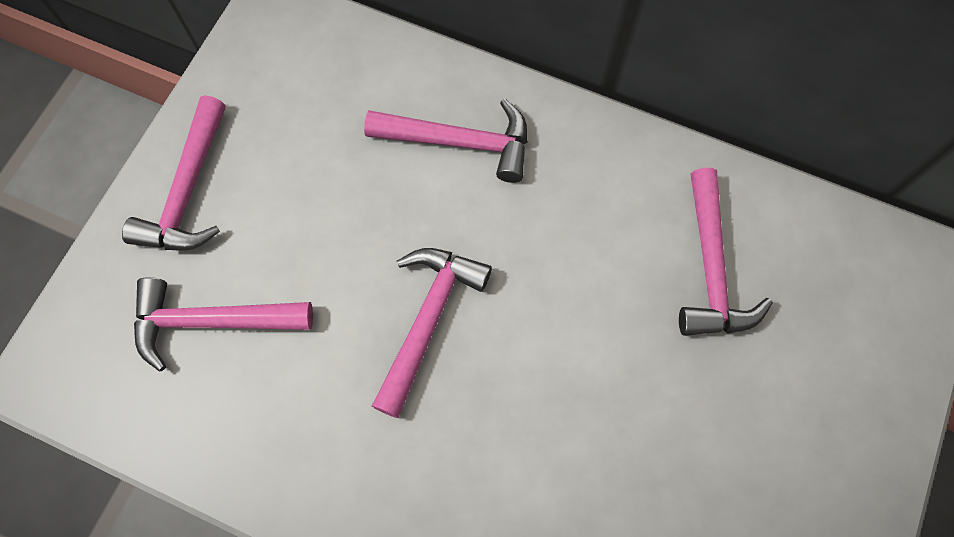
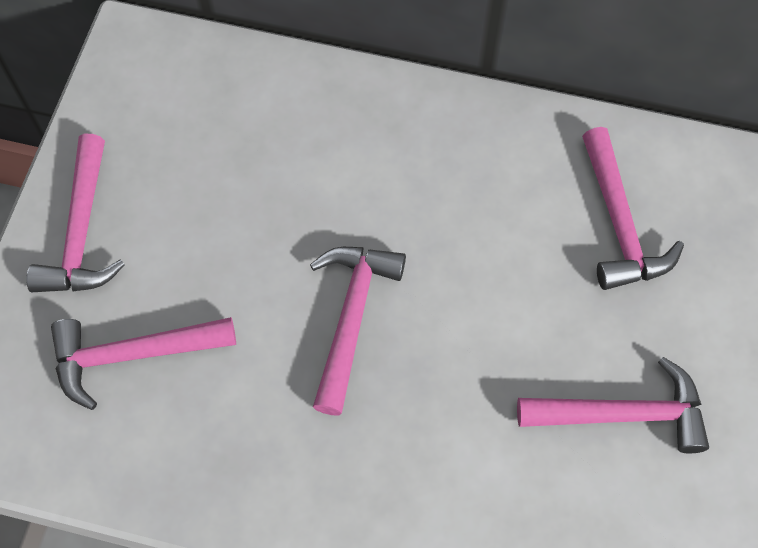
camera: 10 degrees left, 5 degrees down
(459, 142) = (349, 142): pink hammer -> pink hammer (622, 414)

